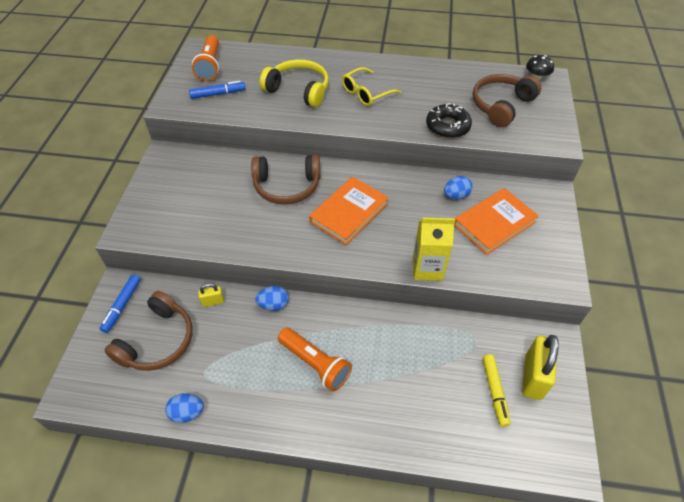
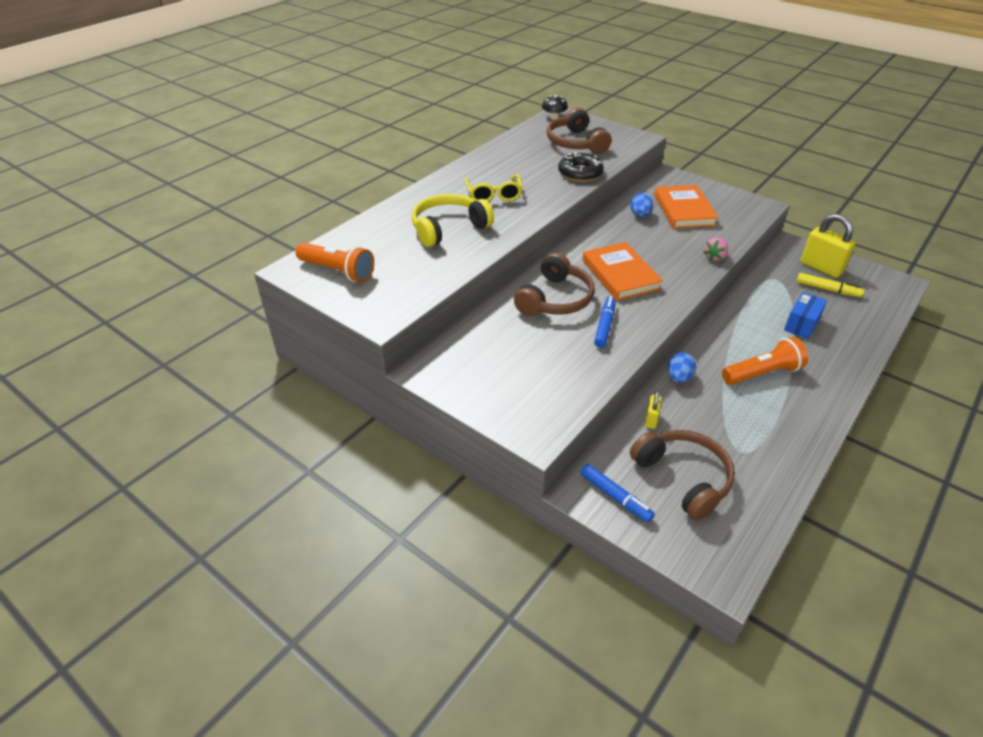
camera: 60 degrees left, 10 degrees down
(187, 413) = (786, 478): blue egg -> none
(218, 94) = (399, 279): blue marker -> blue marker (604, 326)
(413, 380) = (801, 324): none -> blue box
(427, 268) = (714, 257): yellow carton -> pink strawberry

